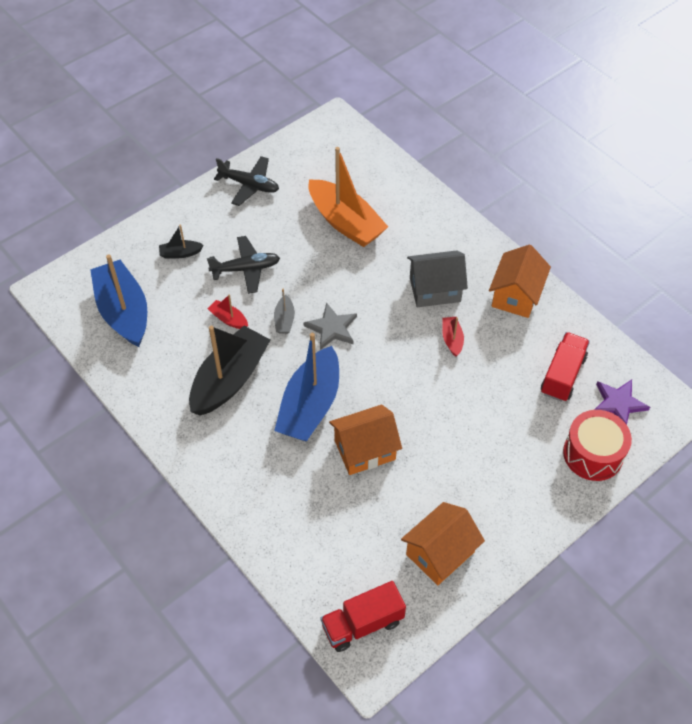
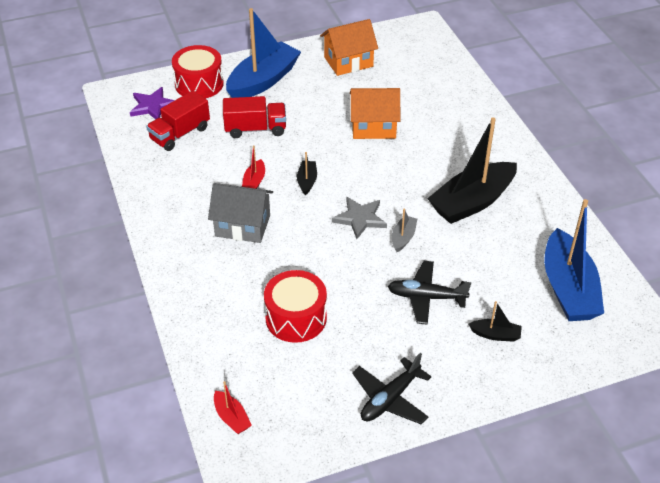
camera: 160 degrees left, 10 degrees down
(229, 319) = (459, 253): red boat -> red boat (231, 417)
(249, 185) = (390, 399): black plane -> black plane turned 90 degrees counterclockwise
(310, 405) = (406, 166): blue boat -> blue boat (263, 81)
(345, 222) = (296, 318): orange boat -> red drum
(362, 624) = (420, 44): red truck -> red truck (255, 129)
(401, 355) = (307, 181): none -> black boat
(516, 295) = (170, 201): orange house -> none

